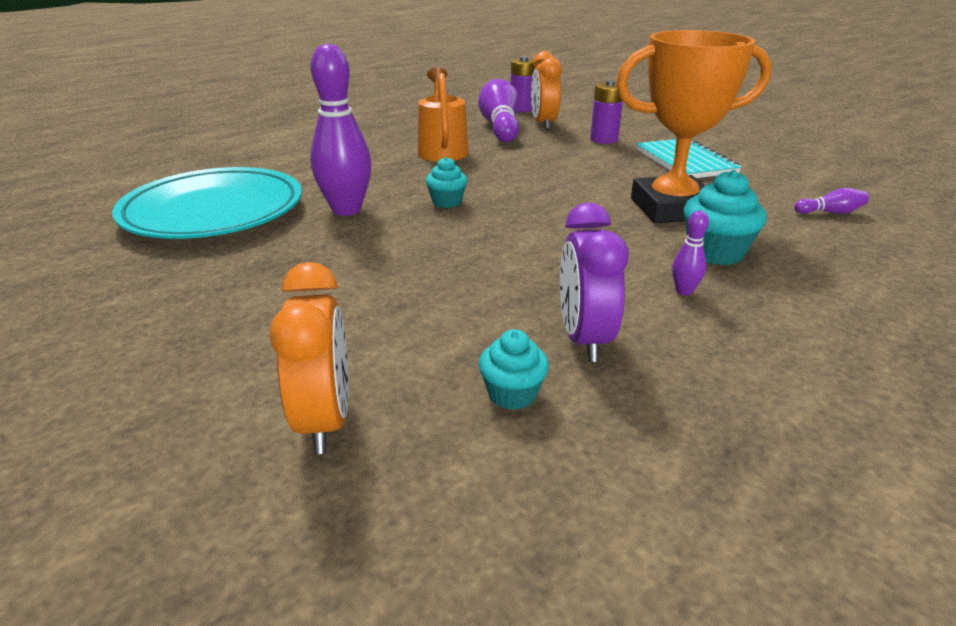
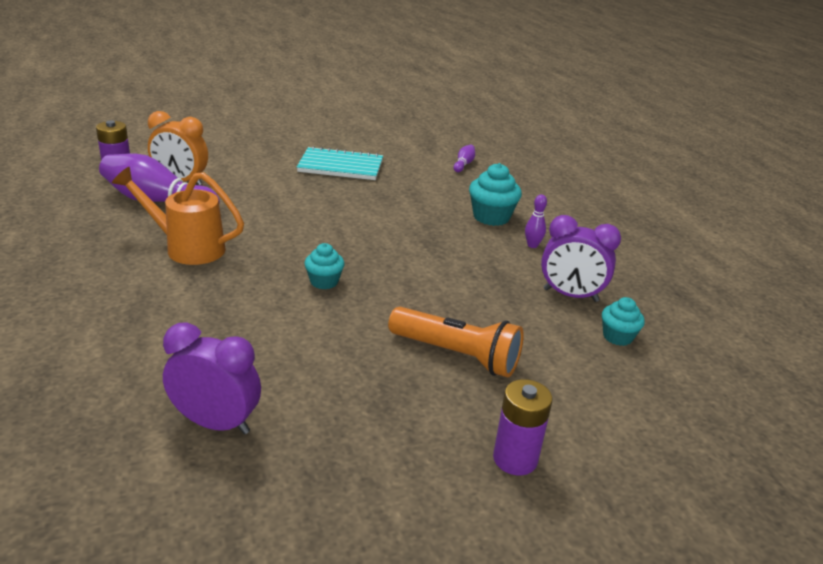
camera: 70 degrees left, 0 degrees up
(214, 212) = (215, 423): turquoise plate -> purple clock
(325, 420) = (624, 412): orange clock -> none
(346, 210) = (293, 336): purple bowling pin -> none
(372, 285) = (456, 355): none -> orange flashlight
(604, 139) = (257, 174): purple battery -> purple battery (515, 459)
(671, 209) = (418, 204): orange trophy -> none

